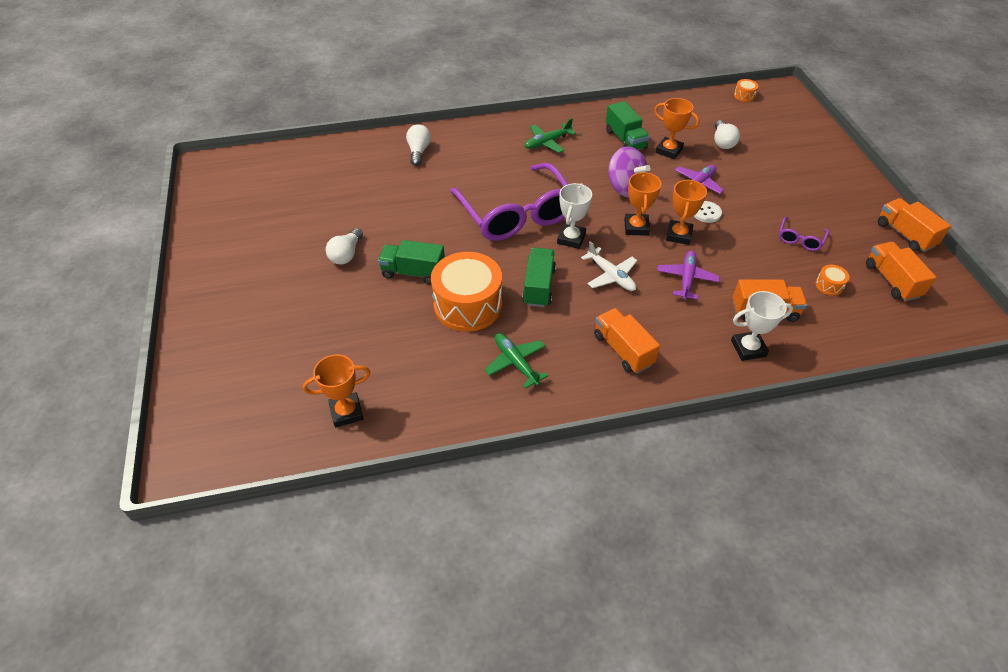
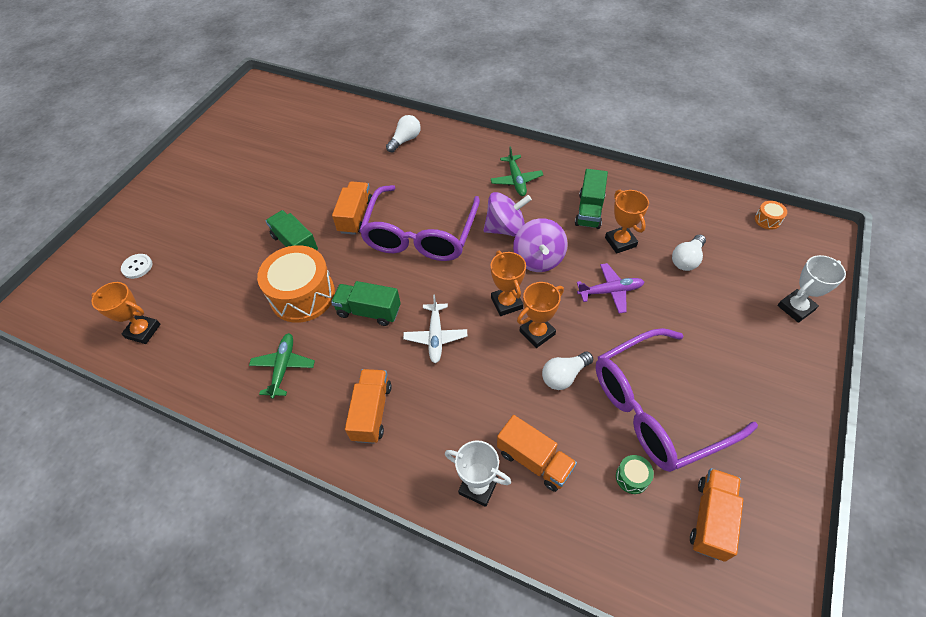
camera: 40 degrees right, 5 degrees up
(346, 254) = (269, 203): white light bulb -> white light bulb (564, 376)
(539, 286) = (369, 311): green truck -> green truck turned 120 degrees counterclockwise
(547, 142) = (516, 180): green plane -> green plane turned 105 degrees counterclockwise
(571, 239) = (440, 282): white trophy -> white trophy (795, 308)
(578, 179) = (506, 228): none -> purple spinning top
(636, 227) = (506, 303): orange trophy -> orange trophy turned 60 degrees counterclockwise
(686, 279) = (497, 380): purple plane -> none
(706, 213) = (588, 325): white button -> white button (137, 267)
(800, 239) = (656, 408): purple glasses -> purple glasses, size x2.47
(829, 285) = (632, 477): orange drum -> green drum
(905, 234) = (789, 477): orange truck -> orange truck (355, 216)

